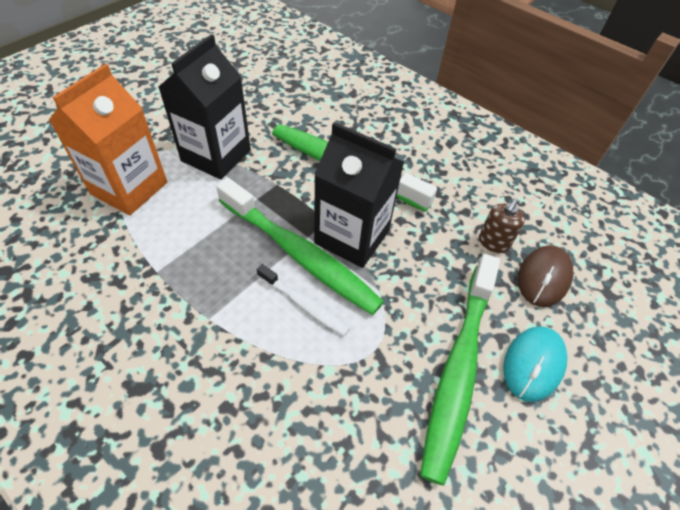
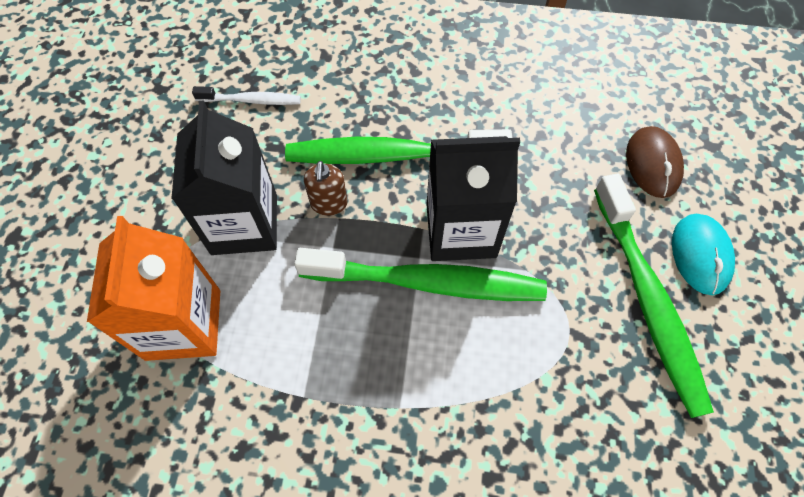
camera: 30 degrees left, 10 degrees up
(304, 305) = (475, 331): white toothbrush -> white toothbrush (251, 100)
(493, 243) = (588, 154): brown soap dispenser -> brown soap dispenser (329, 204)

